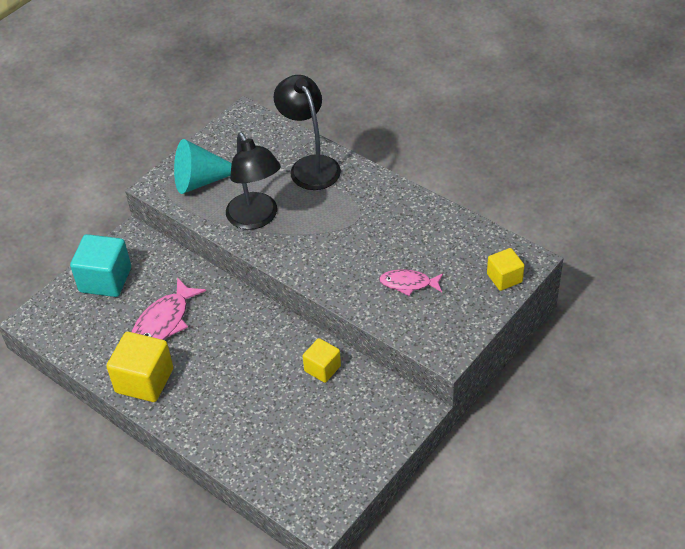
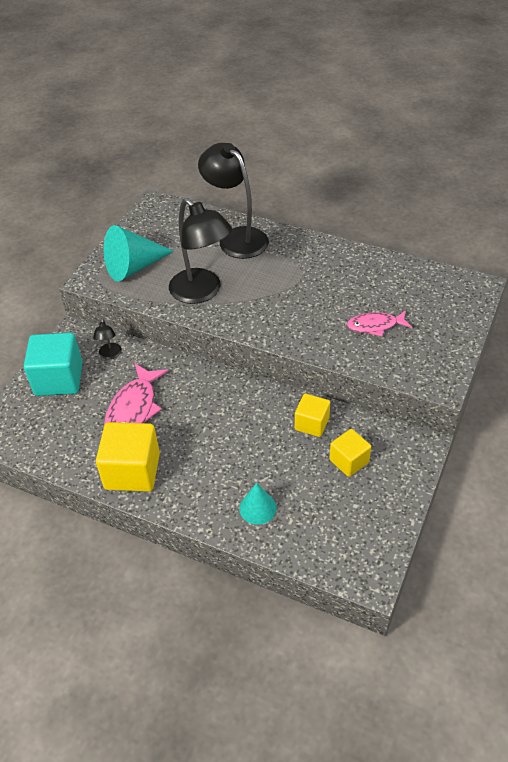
camera: 15 degrees left, 0 degrees up
(159, 264) = (110, 355): none -> black lamp
(243, 437) = (257, 508): none -> turquoise cone
(504, 278) = (463, 305): yellow cube -> yellow cube (349, 461)

